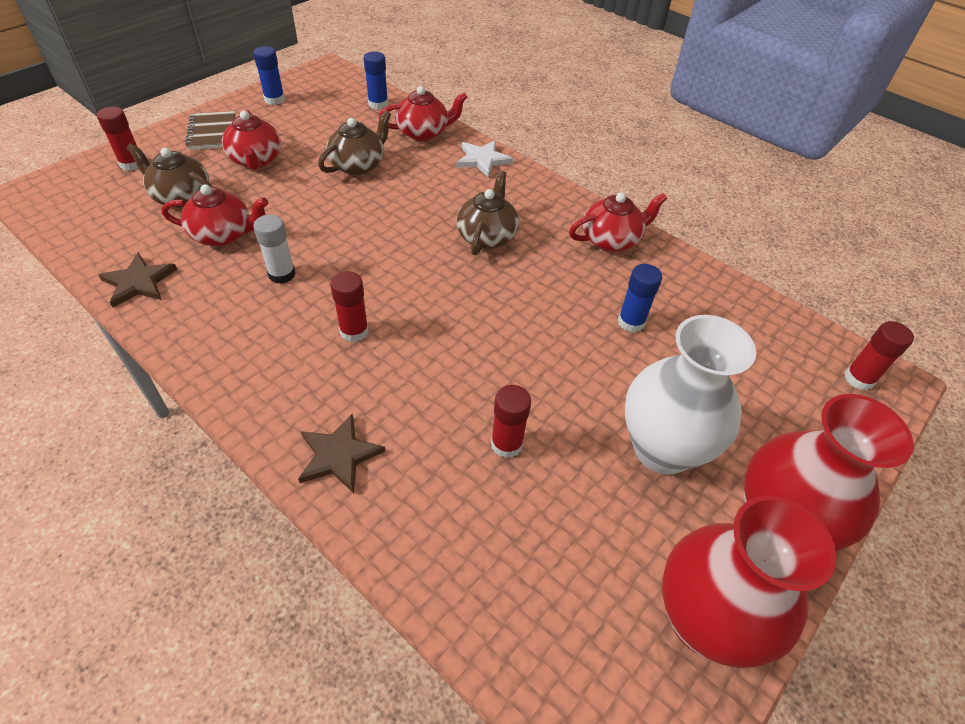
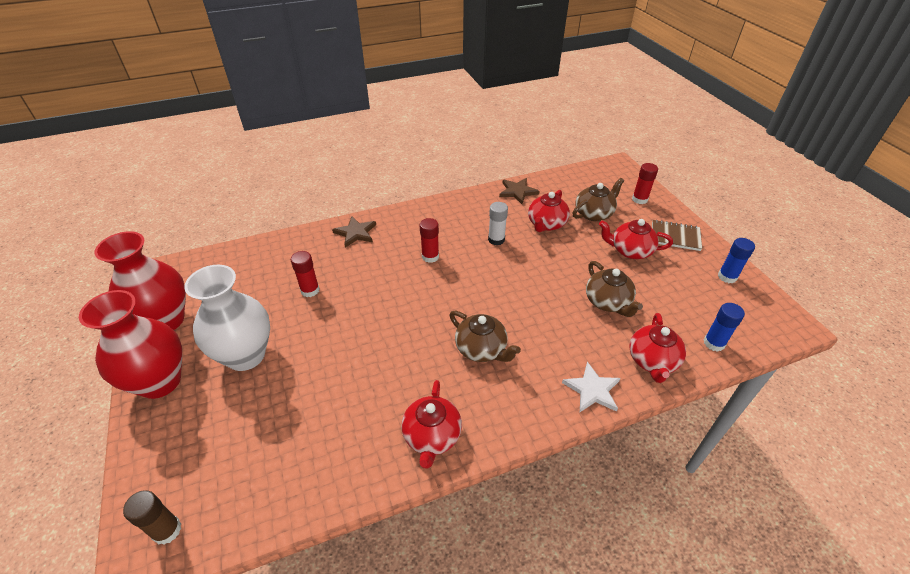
camera: 120 degrees right, 5 degrees down
(631, 322) = (340, 396): blue glue stick -> none
(859, 379) = (167, 530): red glue stick -> brown glue stick

